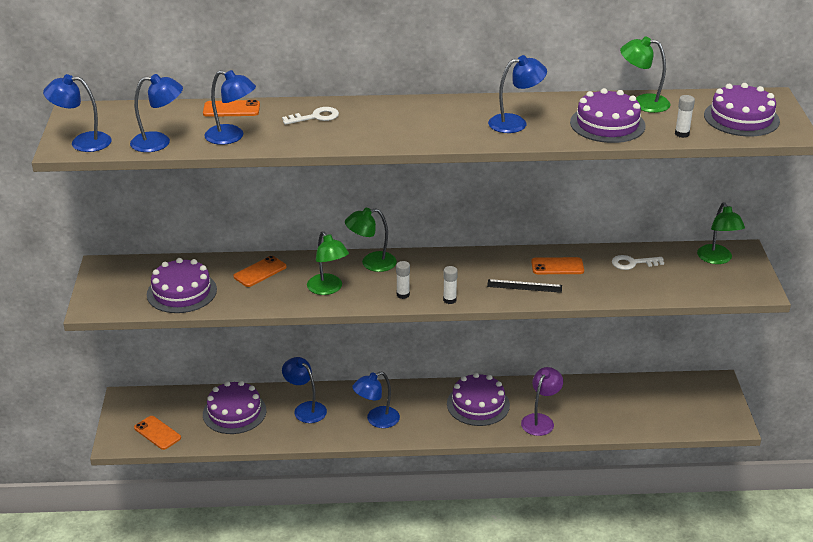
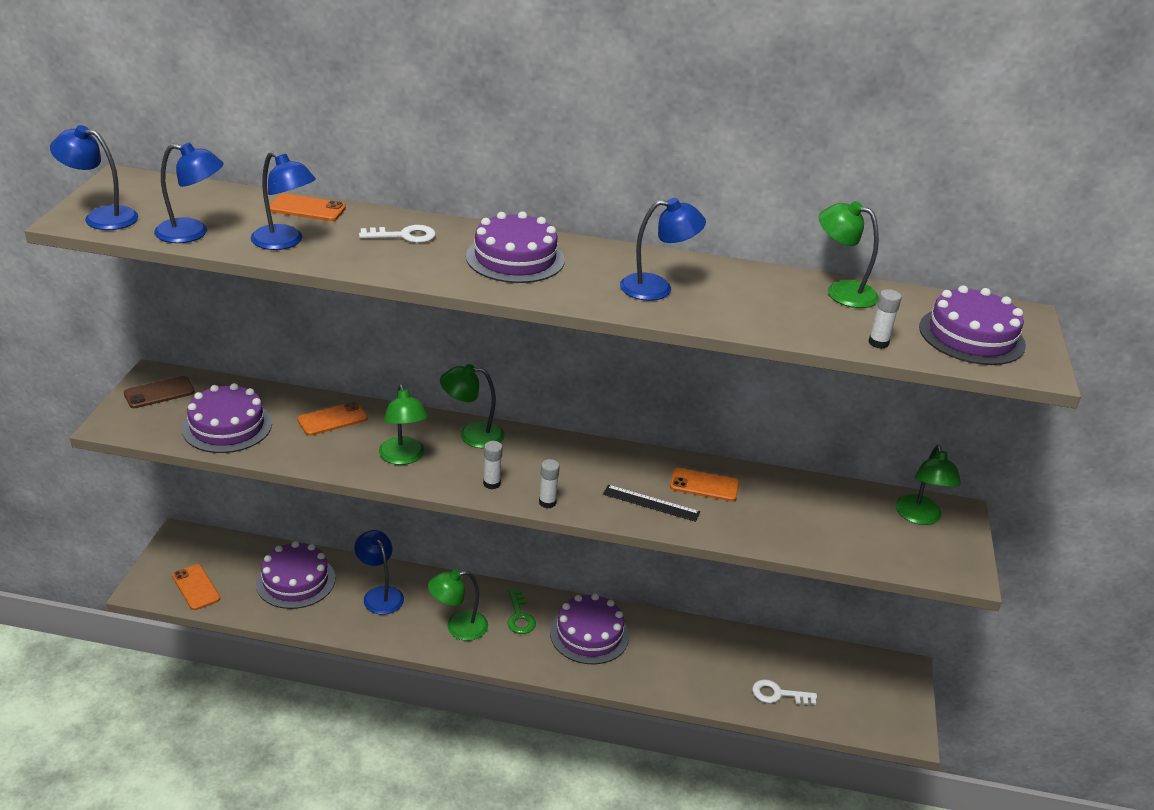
camera: 10 degrees right, 0 degrees up
(114, 277) = (159, 393): none -> brown phone
(376, 420) = (458, 627): blue lamp -> green lamp
(420, 403) = (519, 616): none -> green key
(540, 420) = (659, 672): purple lamp -> none
(607, 124) = (780, 311): purple cake -> purple cake (515, 258)
(633, 263) = (805, 500): white key -> white key (778, 694)

